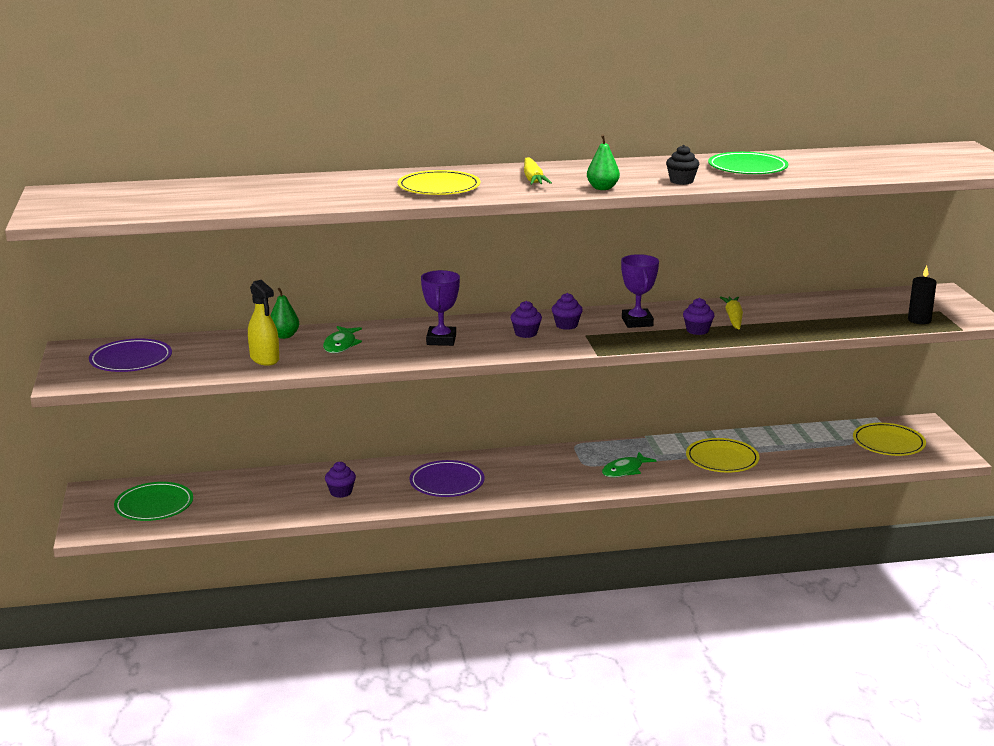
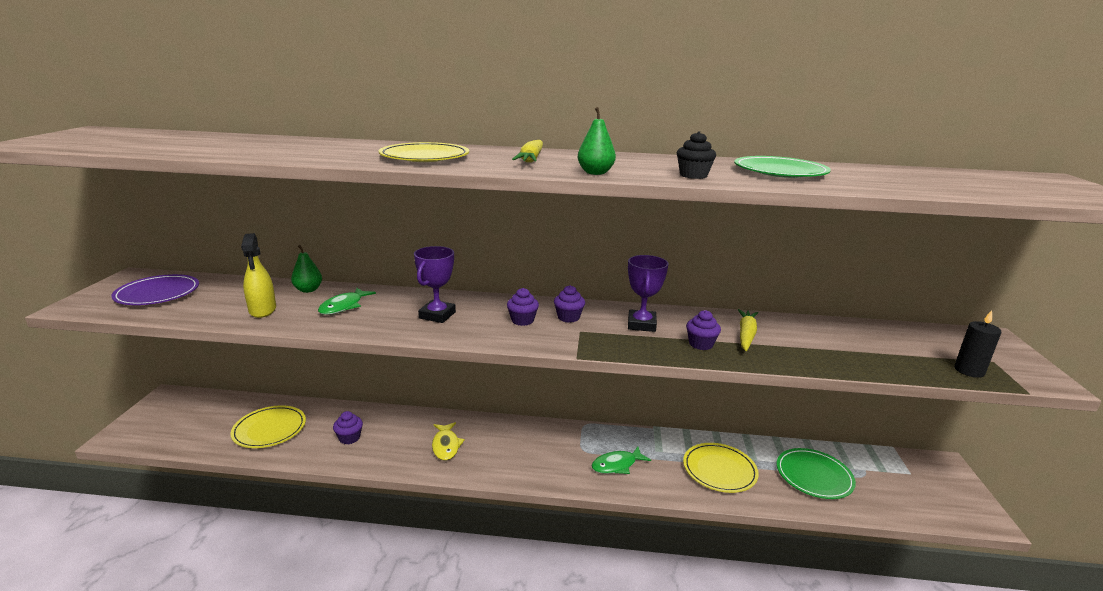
camera: 15 degrees right, 0 degrees up
(154, 505) = (194, 421): green plate -> green plate (814, 476)
(447, 482) = (446, 446): purple plate -> yellow fish
(888, 443) = (904, 484): yellow plate -> yellow plate (269, 429)

